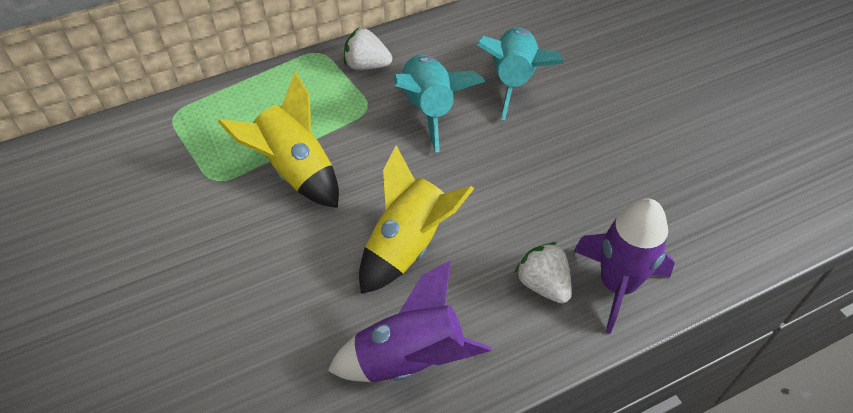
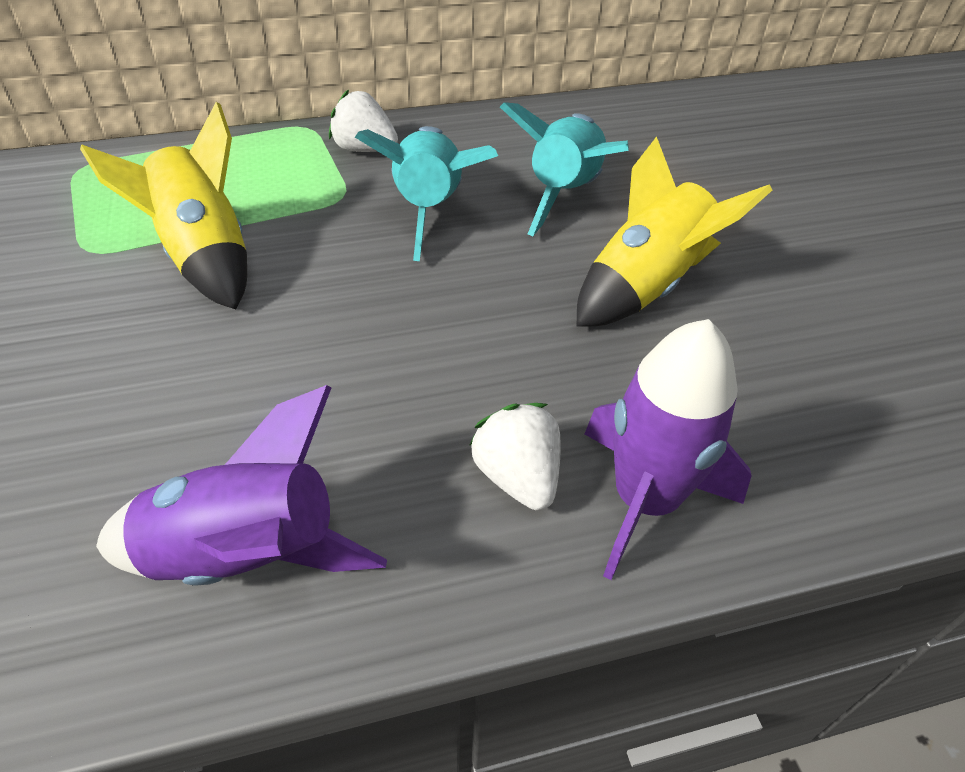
camera: 10 degrees right, 5 degrees down
(408, 245) = (322, 379): yellow rocket -> yellow rocket (646, 286)

